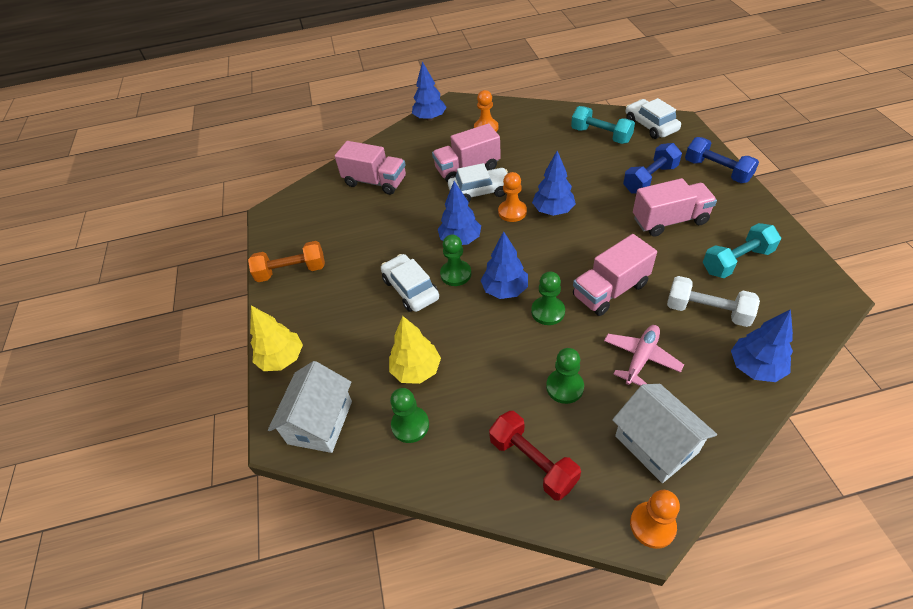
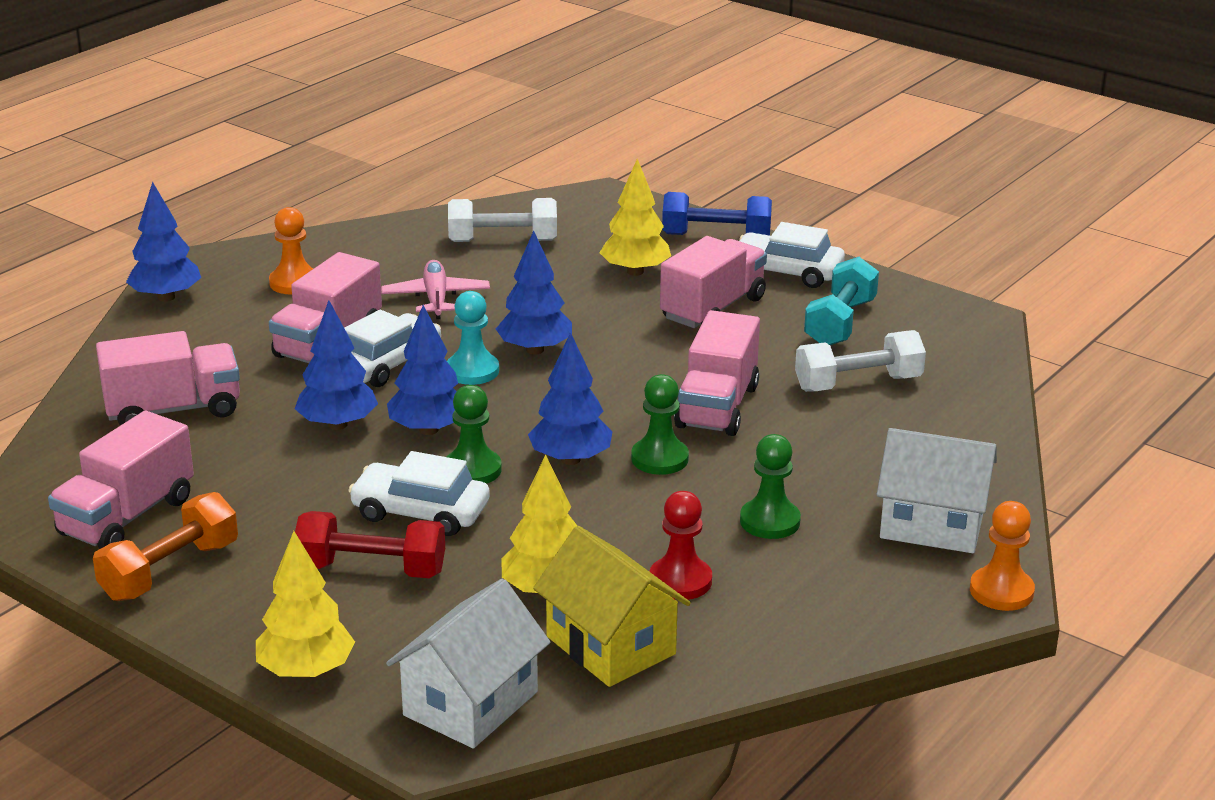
camera: 45 degrees left, 20 degrees down
(306, 233) = (127, 517): none -> pink truck
(320, 422) = (471, 704): white house -> white house turned 60 degrees clockwise
(410, 425) = (611, 645): green pawn -> yellow house
(481, 402) = (680, 581): none -> red pawn
(512, 212) = (472, 371): orange pawn -> turquoise pawn
(533, 462) = (812, 604): red dumbbell -> red dumbbell (371, 569)
(600, 135) = (503, 241): turquoise dumbbell -> white dumbbell
(641, 358) = (830, 457): pink plane -> pink plane (436, 298)
(650, 125) = (566, 209): white car -> white car (787, 272)
(650, 179) = (635, 272): blue dumbbell -> yellow tree
(755, 367) = (963, 414): blue tree -> blue tree (337, 424)

